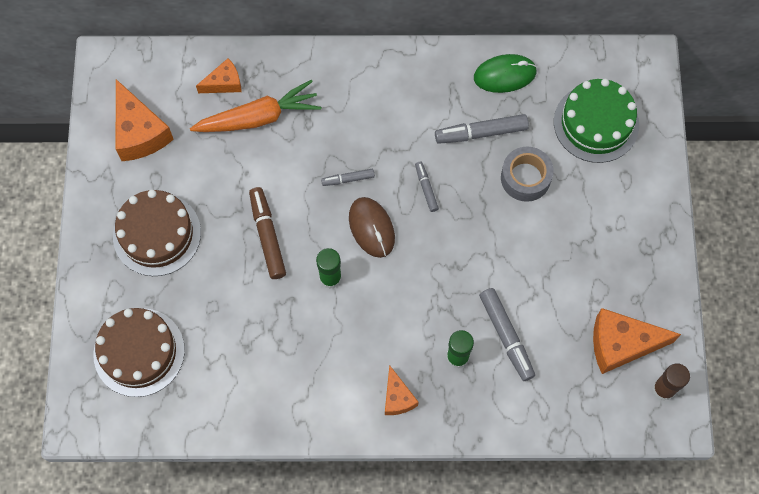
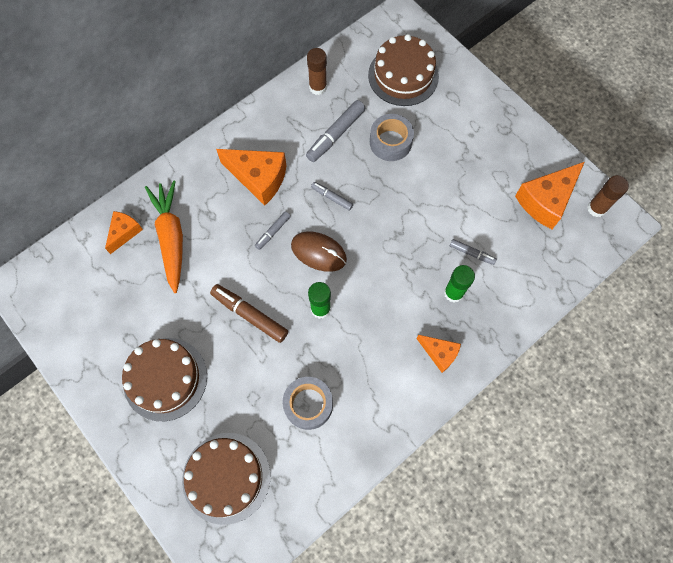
camera: 40 degrees left, 0 degrees up
(139, 132) = (88, 315): orange cheese -> orange cheese (258, 178)
(251, 349) = (308, 404): none -> grey tape
(258, 117) = (171, 237): orange carrot -> orange carrot turned 45 degrees counterclockwise
(504, 75) = (318, 87): green mouse -> brown glue stick
(506, 336) = (472, 253): grey marker -> grey marker, size x0.56
(596, 123) = (403, 76): green cake -> brown cake

